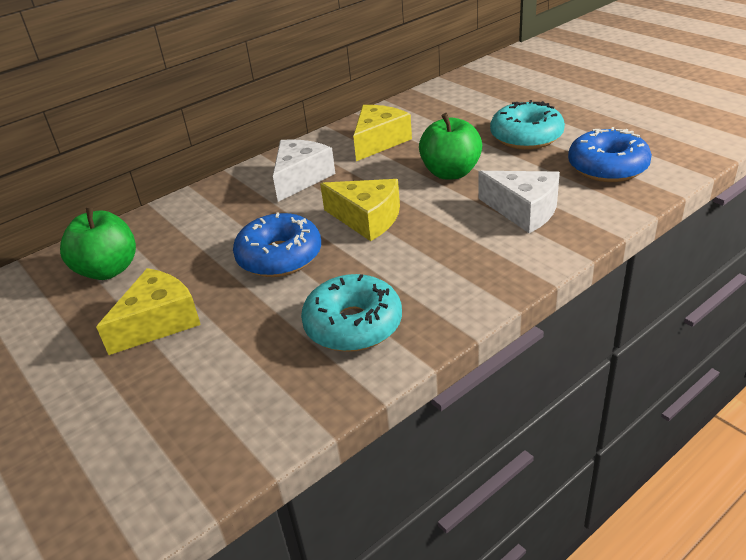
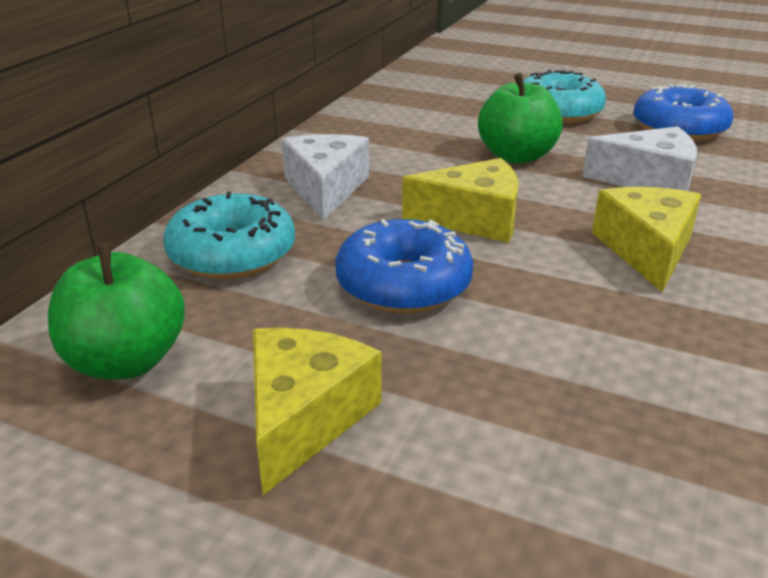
camera: 30 degrees left, 5 degrees down
(353, 325) = (610, 346): turquoise donut -> turquoise donut (232, 254)
(379, 141) = (387, 137): yellow cheese -> yellow cheese (646, 250)

